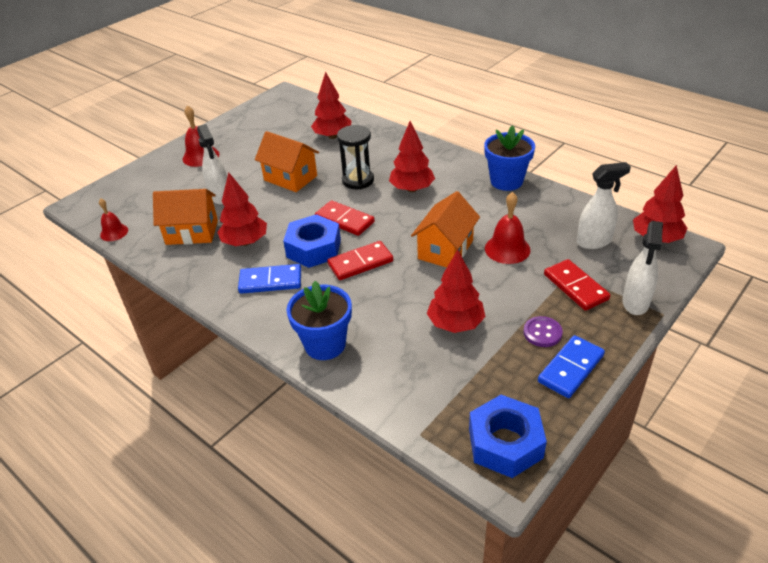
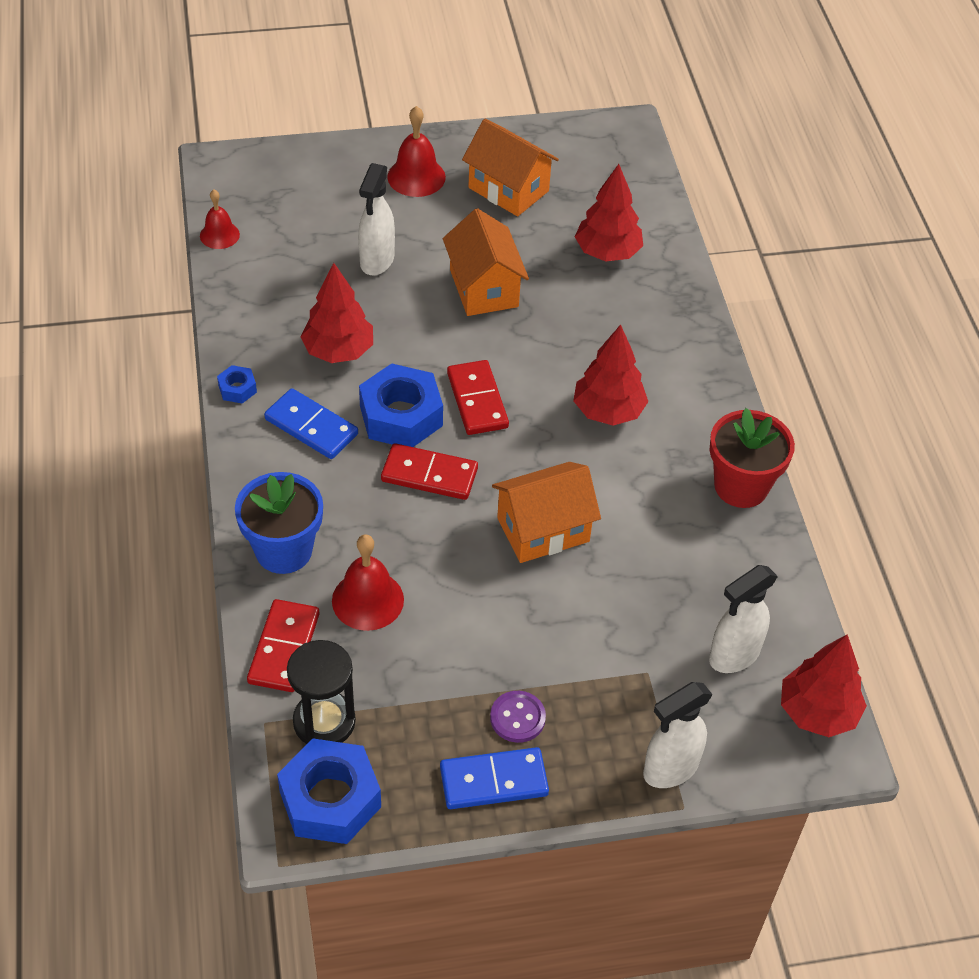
camera: 35 degrees right, 10 degrees up
(192, 232) = (297, 294): orange house -> orange house (508, 189)
(206, 290) = (237, 389): none -> blue nut
(358, 180) = (558, 350): black hourglass -> black hourglass (324, 721)
(455, 324) = (440, 632): red tree -> none
(506, 181) = (741, 486): blue flower pot -> red flower pot
(507, 249) = (615, 584): red bell -> red bell (367, 600)
(575, 287) = (628, 694): red domino -> red domino (284, 648)
(594, 241) = (733, 655): white spray bottle -> white spray bottle turned 120 degrees clockwise

